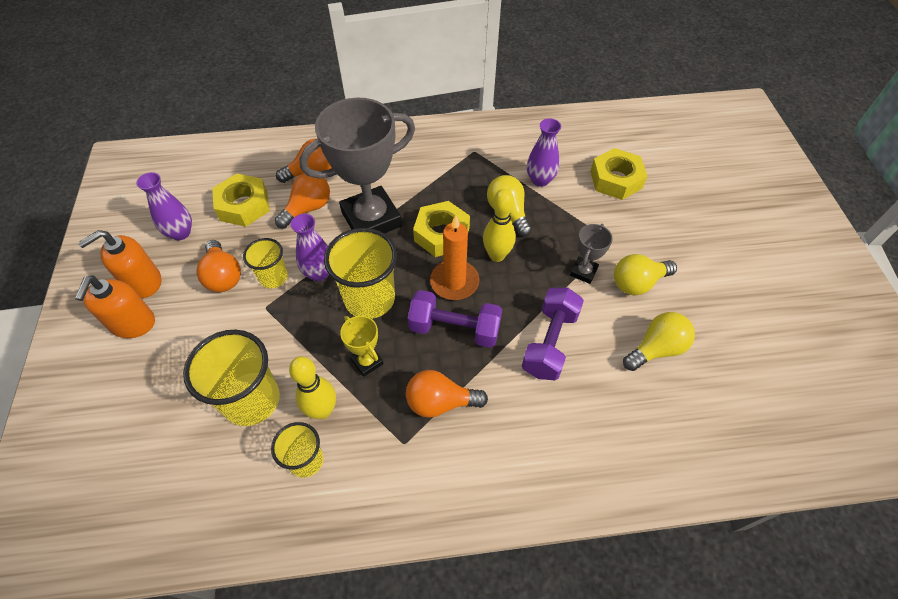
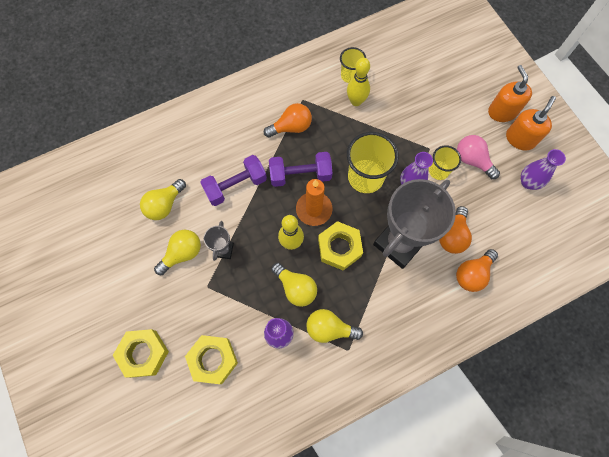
camera: 160 degrees right, 15 degrees up
(223, 276) = (472, 160): orange light bulb -> pink light bulb
(243, 205) = (502, 221): yellow nut -> yellow nut (143, 354)
(252, 400) = (399, 94): yellow cup -> none
(367, 362) = (345, 136): yellow trophy -> none
(485, 171) = (329, 328): none -> yellow light bulb
(549, 342) = (236, 186): purple dumbbell -> purple dumbbell turned 60 degrees clockwise

